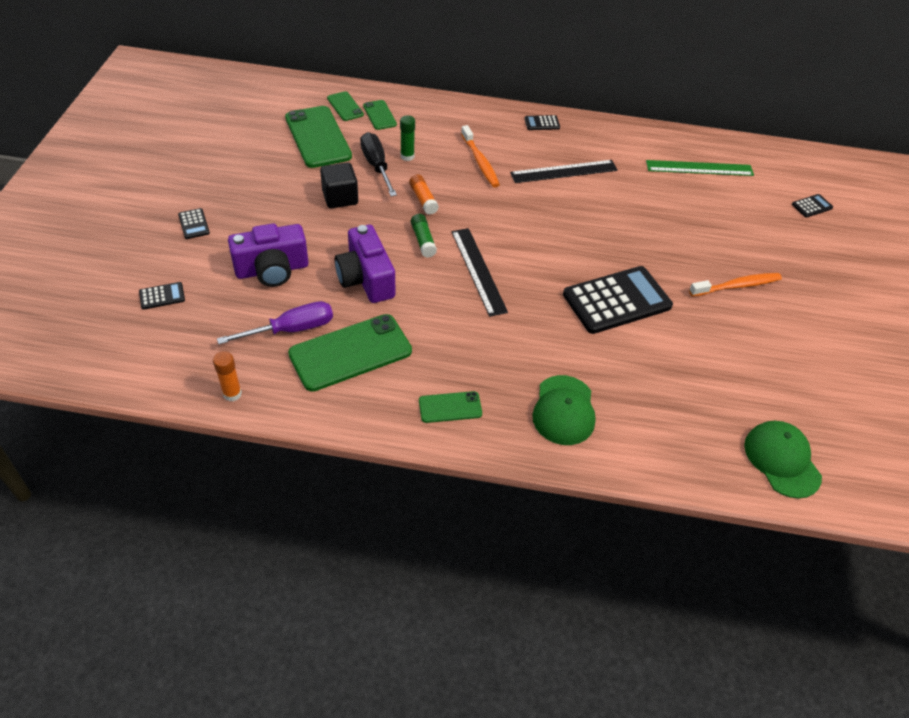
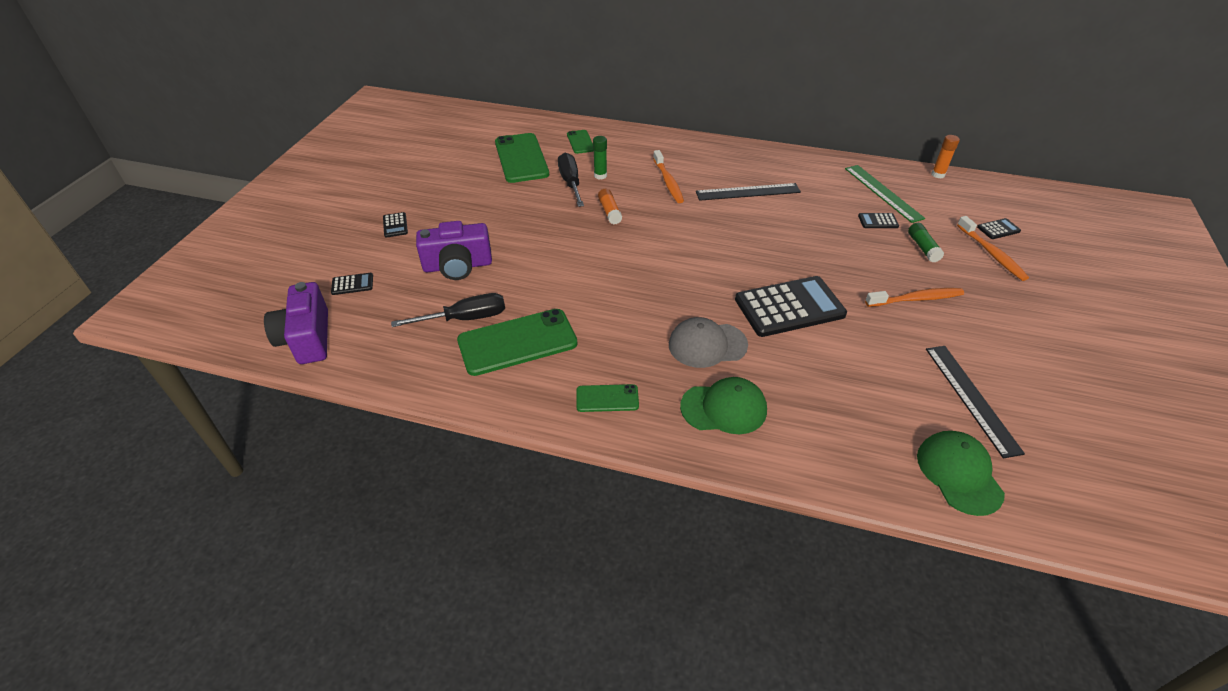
camera: 10 degrees right, 5 degrees down
(232, 394) = (397, 373): orange glue stick -> orange glue stick (938, 175)
(292, 329) = (466, 318): purple screwdriver -> black screwdriver
(340, 198) = (532, 208): black cube -> none
(345, 106) = (550, 134): green phone -> none
(366, 279) = (544, 277): purple camera -> purple camera (307, 338)
(423, 241) = (604, 246): green glue stick -> green glue stick (923, 248)
(478, 271) = (653, 274): black ruler -> black ruler (971, 398)
(541, 345) = (707, 345): none -> grey cap
(542, 123) = (731, 151): black calculator -> black calculator (878, 221)
(564, 410) = (724, 408): green cap -> green cap turned 105 degrees counterclockwise
(699, 168) = (883, 193): green ruler -> green ruler turned 60 degrees clockwise
(806, 233) = (991, 253): none -> orange toothbrush

